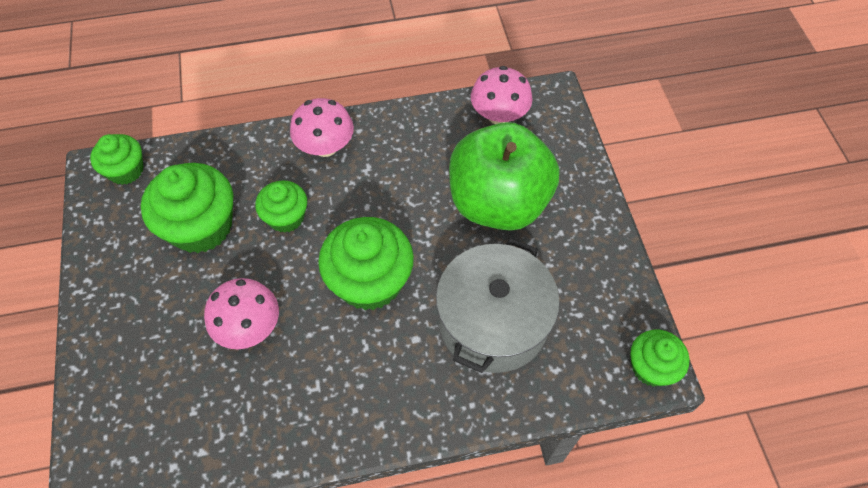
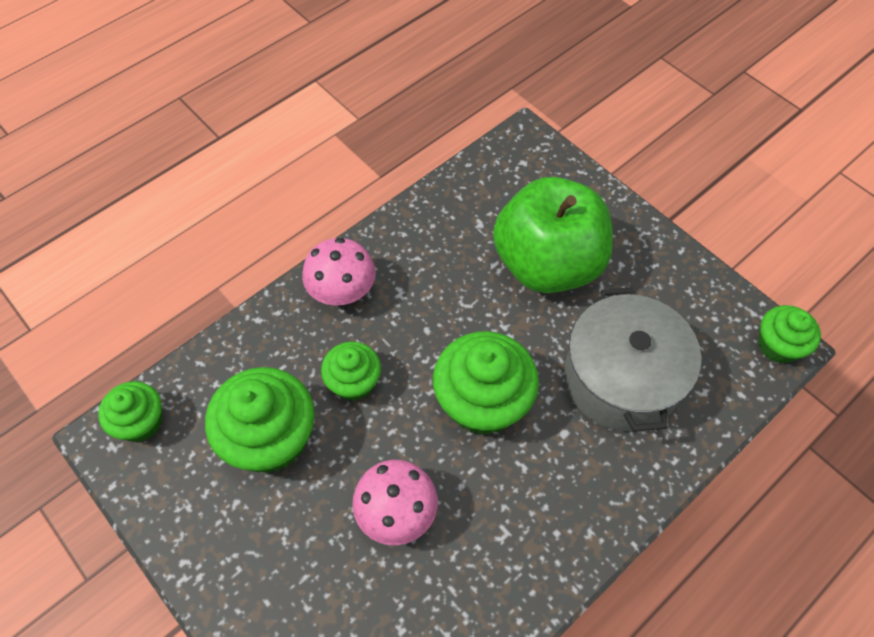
camera: 30 degrees left, 0 degrees up
(499, 115) = (489, 180): pink mushroom -> none

